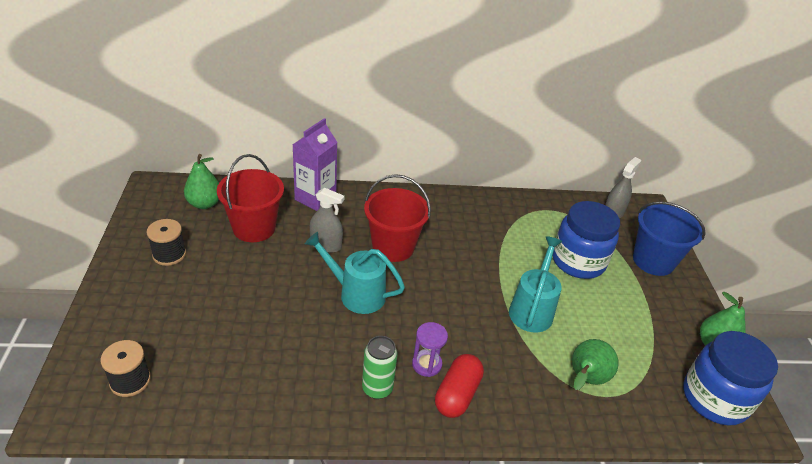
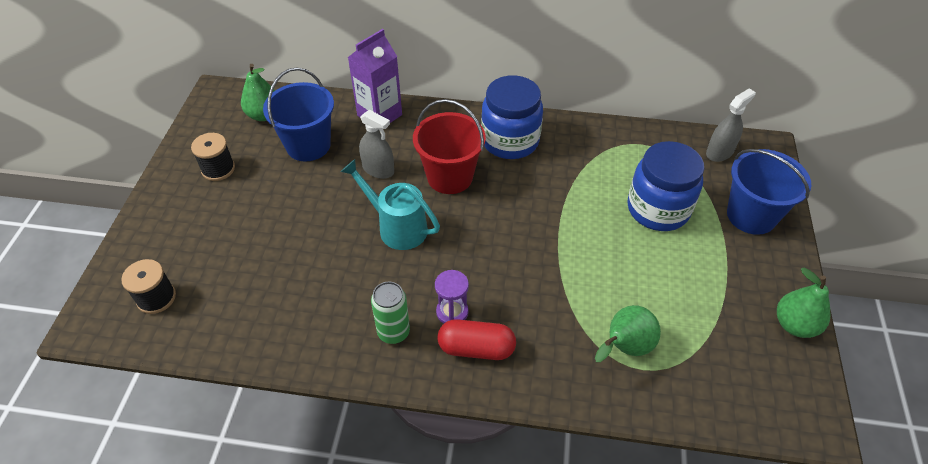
camera: 15 degrees right, 10 degrees up
(254, 228) = (308, 145): red bucket -> blue bucket
(457, 394) = (476, 348): red capsule -> red capsule turned 60 degrees clockwise
(532, 309) = (587, 261): turquoise watering can -> none
(714, 398) = (773, 387): blue jar -> blue jar (510, 141)

